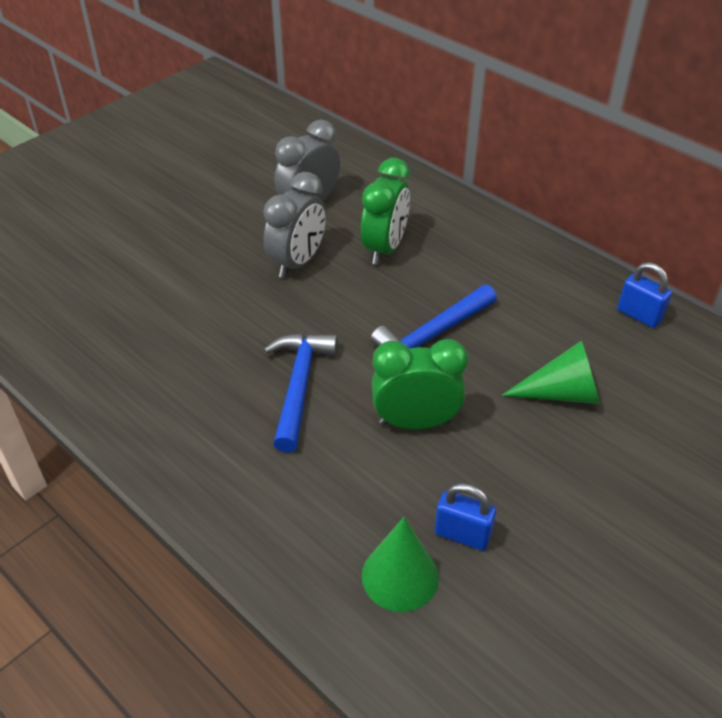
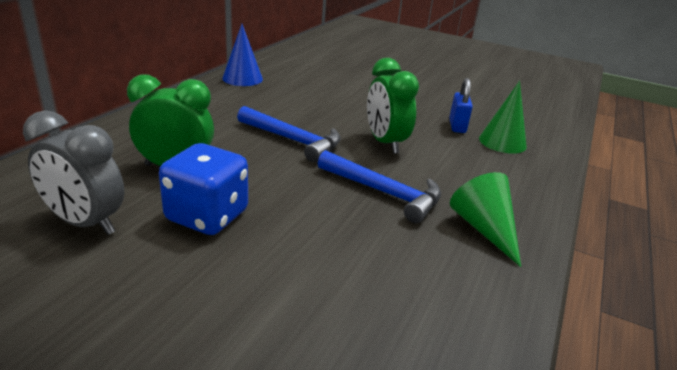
camera: 110 degrees left, 15 degrees down
(297, 262) = (207, 216): grey clock -> blue dice
(299, 386) = (384, 193): blue hammer -> blue hammer turned 135 degrees counterclockwise
(562, 393) = (327, 100): green cone -> green cone (484, 229)
(639, 315) = (242, 78): blue padlock -> blue cone

